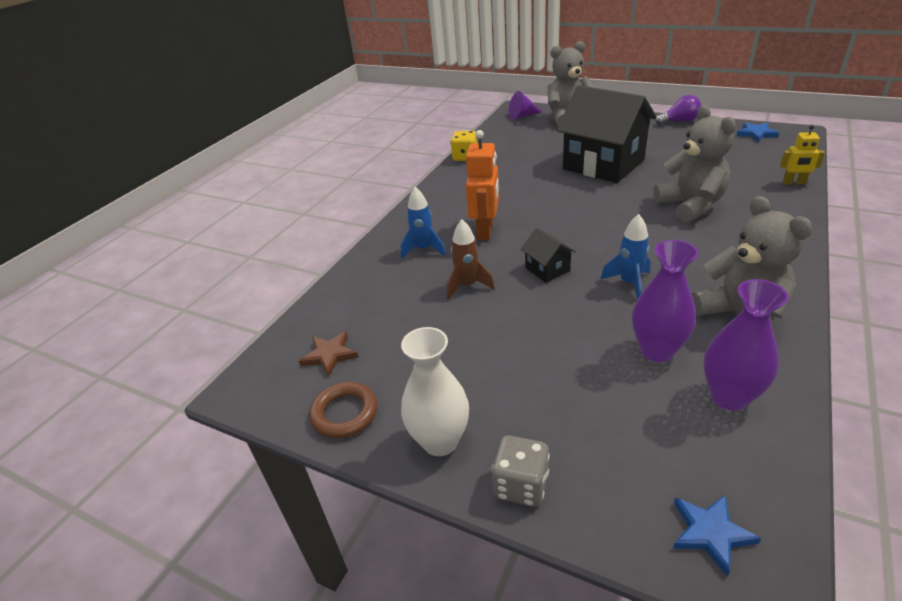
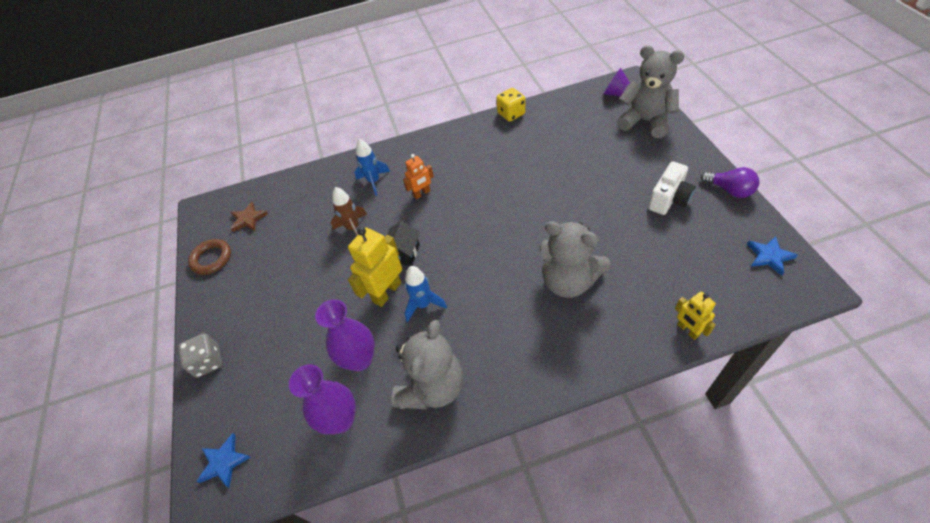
camera: 50 degrees right, 15 degrees up
(440, 441) = (217, 309): white vase -> none
(485, 231) = (422, 193): orange robot -> orange robot, size x0.59
(585, 298) = (386, 292): none -> yellow robot
(603, 164) = (583, 192): black house -> none
(658, 141) = (669, 199): none -> white camera
(690, 206) = (568, 281): grey teddy bear -> grey teddy bear turned 90 degrees clockwise

